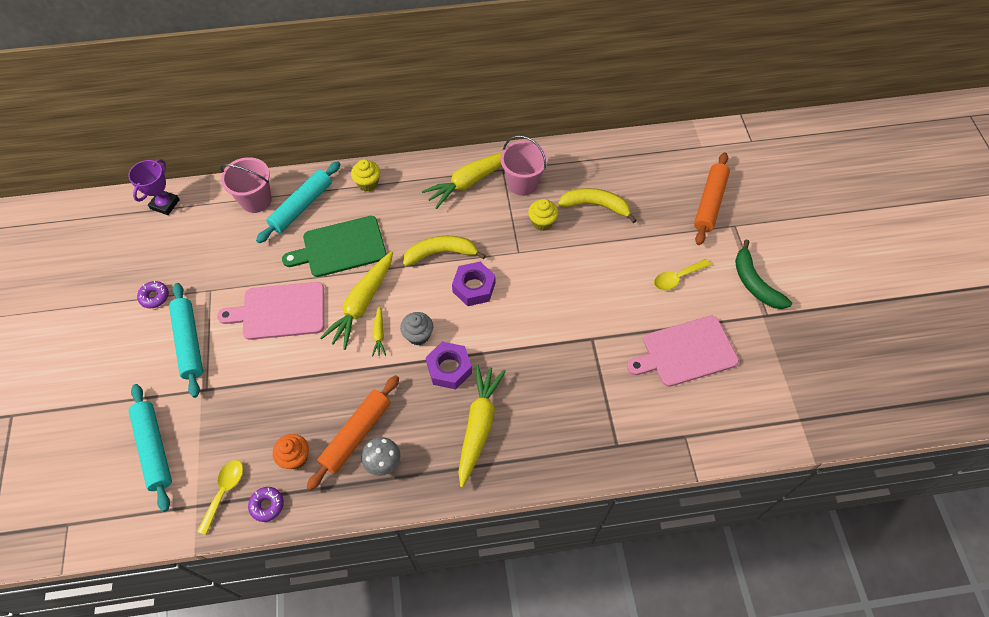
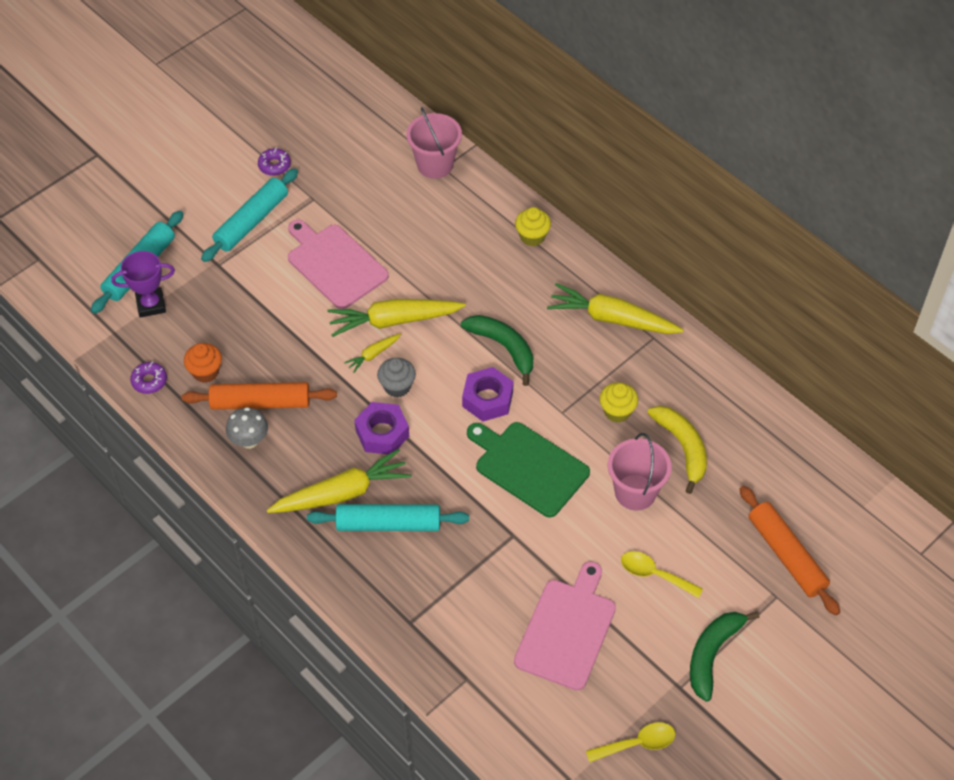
camera: 55 degrees right, 5 degrees down
(165, 204) = (371, 103): purple trophy -> purple trophy (151, 305)
(224, 492) = (139, 343): yellow spoon -> yellow spoon (637, 744)
(301, 207) = (459, 203): turquoise rolling pin -> turquoise rolling pin (388, 524)
(341, 247) = (440, 264): green cutting board -> green cutting board (528, 467)
(441, 253) = (504, 348): yellow banana -> green banana
(522, 183) = (651, 365): pink bucket -> pink bucket (635, 492)
(686, 352) = (567, 630): pink cutting board -> pink cutting board turned 75 degrees clockwise
(710, 203) = (786, 555): orange rolling pin -> orange rolling pin turned 75 degrees clockwise

